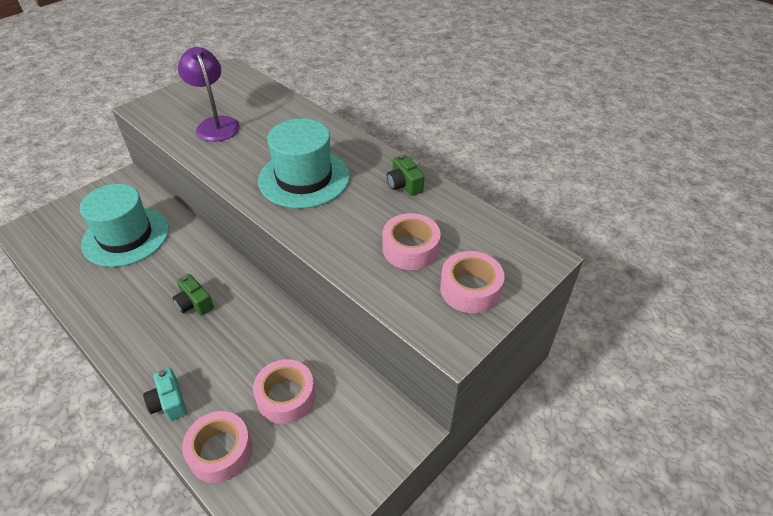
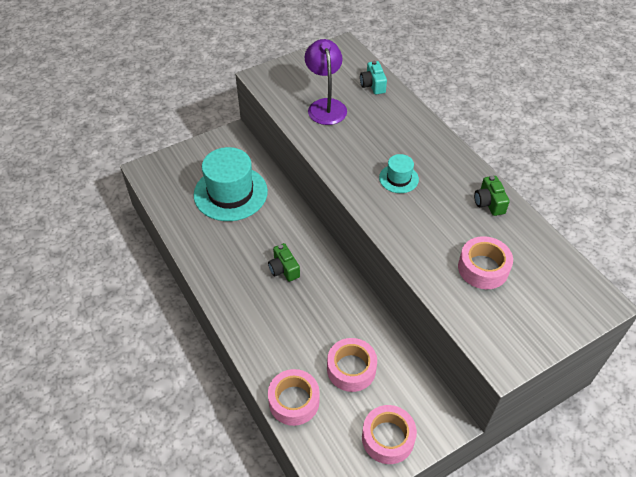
camera: 15 degrees right, 5 degrees up
(169, 402) = (257, 351): turquoise camera -> turquoise camera (373, 85)
(304, 178) = (398, 178): turquoise hat -> turquoise hat, size x0.48
(470, 289) = (528, 317): pink tape -> pink tape (388, 438)

